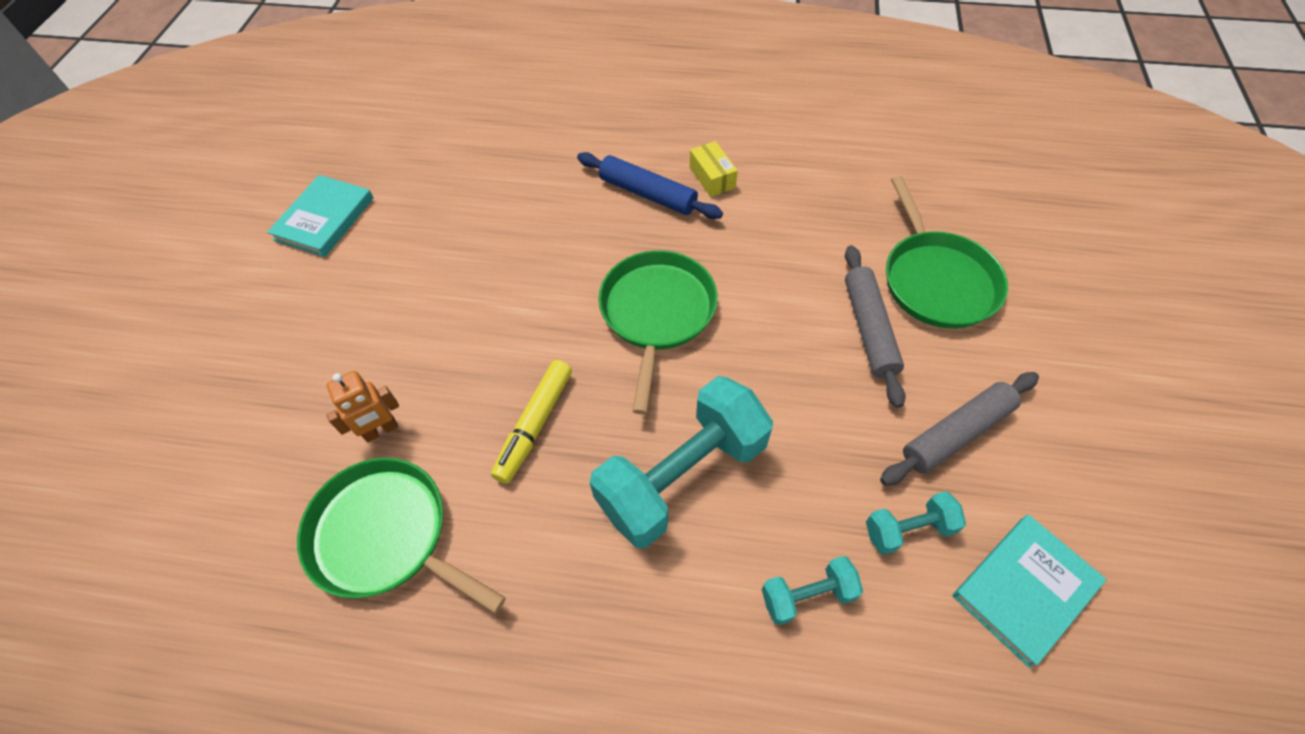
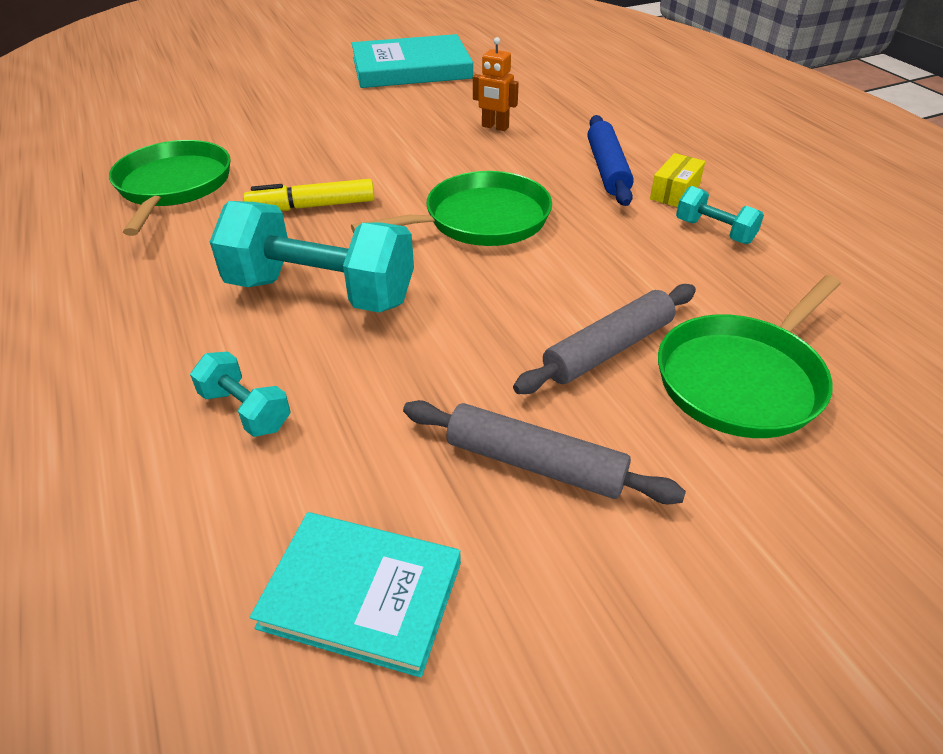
camera: 55 degrees right, 15 degrees down
(324, 219) = (411, 68): turquoise book -> turquoise book, size x1.57
(381, 430) = (256, 152): orange robot -> orange robot (495, 127)
(908, 529) = (372, 461): turquoise dumbbell -> turquoise dumbbell (714, 231)

